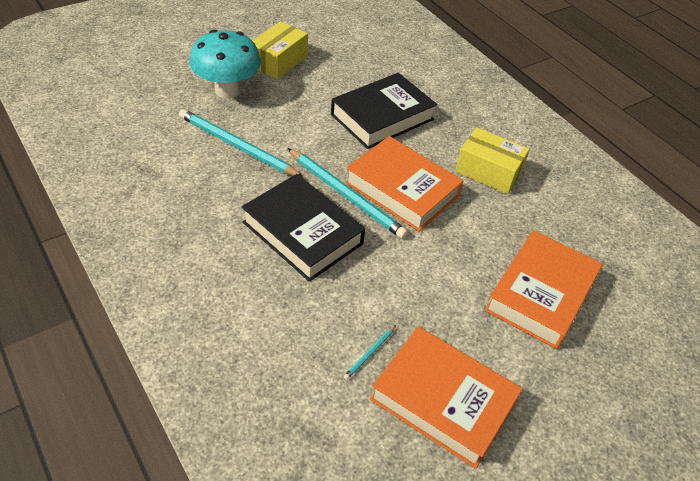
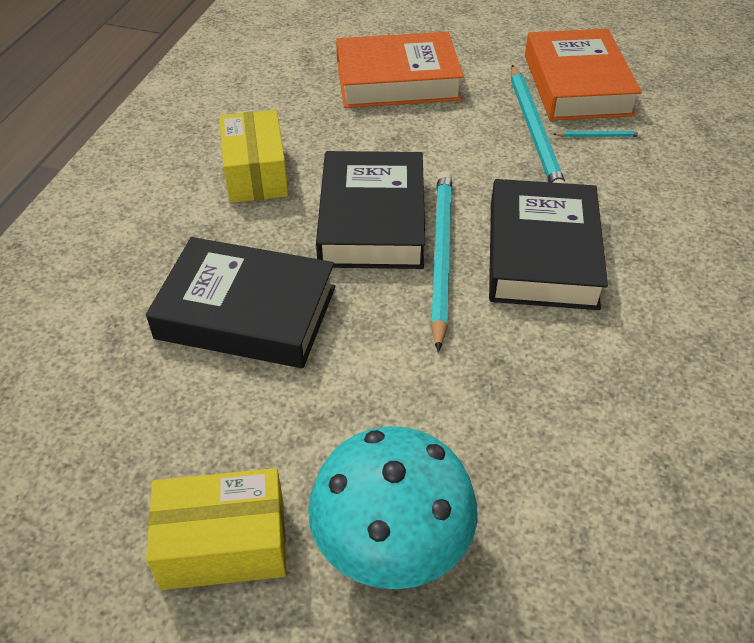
camera: 125 degrees left, 0 degrees up
(237, 146) = (495, 419): turquoise pencil -> turquoise pencil (534, 132)
(402, 189) = (372, 220): orange book -> black book

